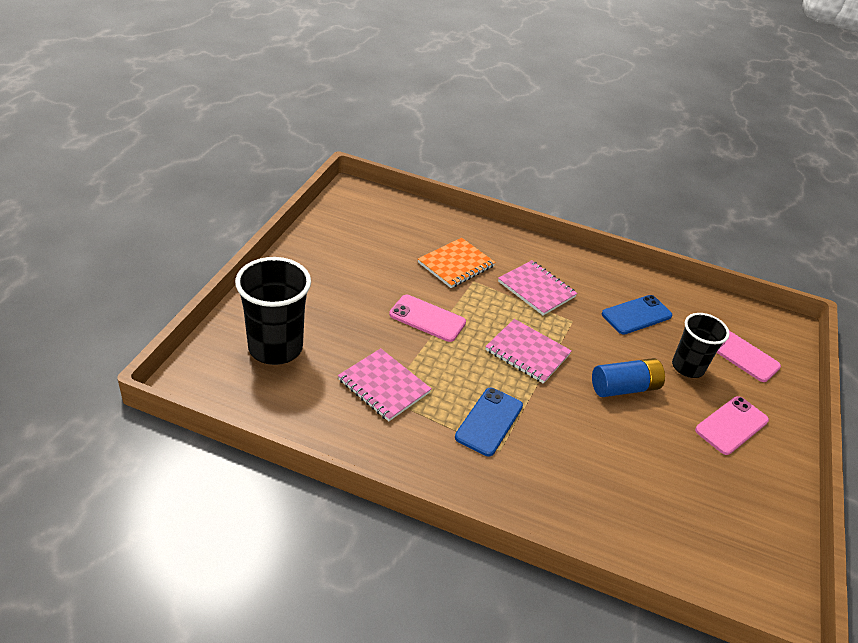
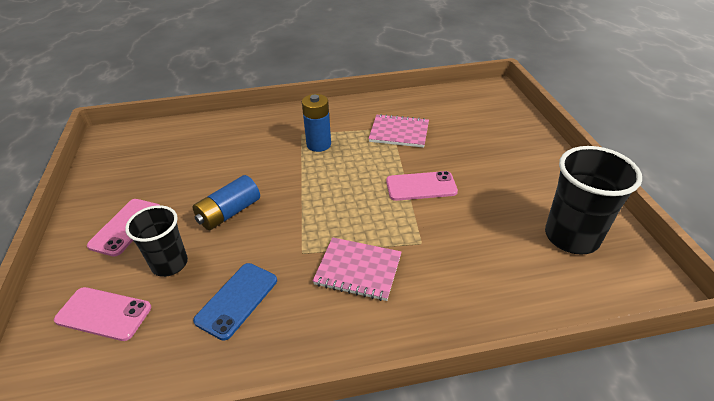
camera: 155 degrees right, 0 degrees up
(275, 348) = (483, 121): black cup -> black cup (571, 236)
(456, 264) = (454, 252): orange notebook -> none
(489, 421) = (318, 144): blue phone -> blue battery
(527, 352) = (324, 200): pink notebook -> none

